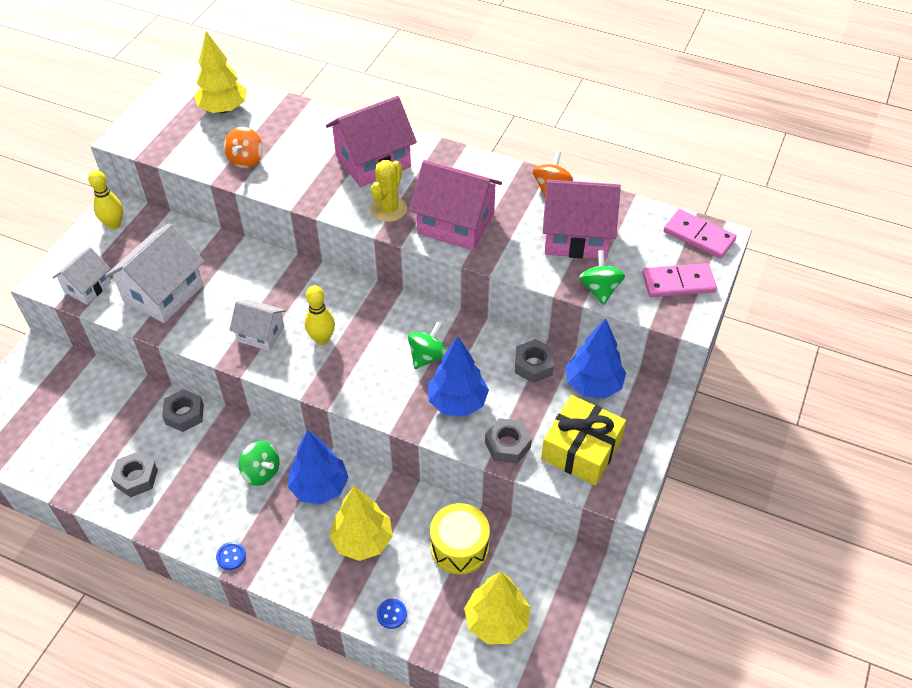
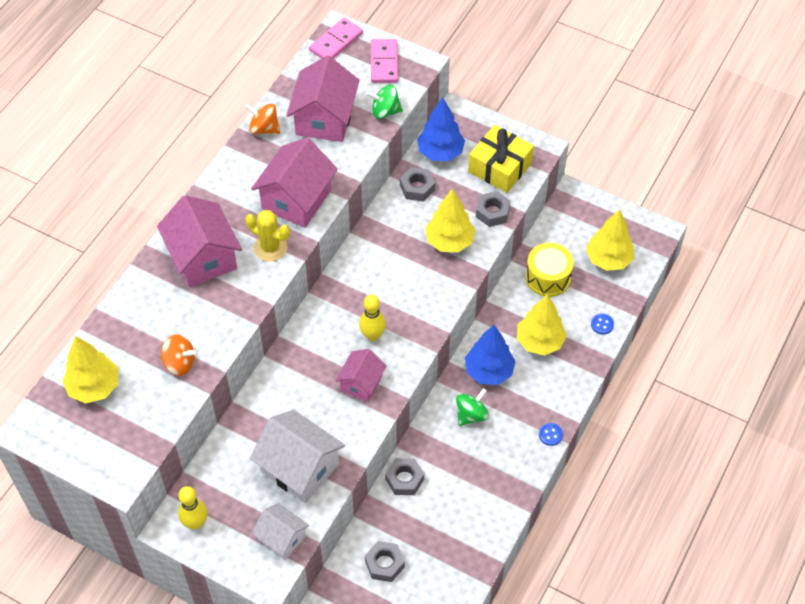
camera: 85 degrees left, 5 degrees up
(136, 478) = (470, 514): grey nut -> grey nut (384, 564)
(261, 334) = (361, 383): white house -> pink house
(427, 356) = (400, 259): green spinning top -> none
(457, 402) = (449, 241): blue tree -> yellow tree

